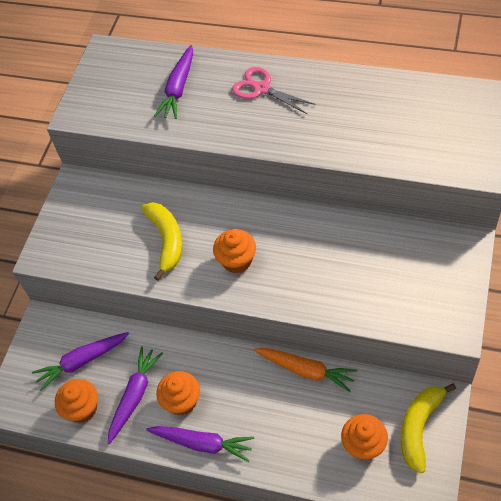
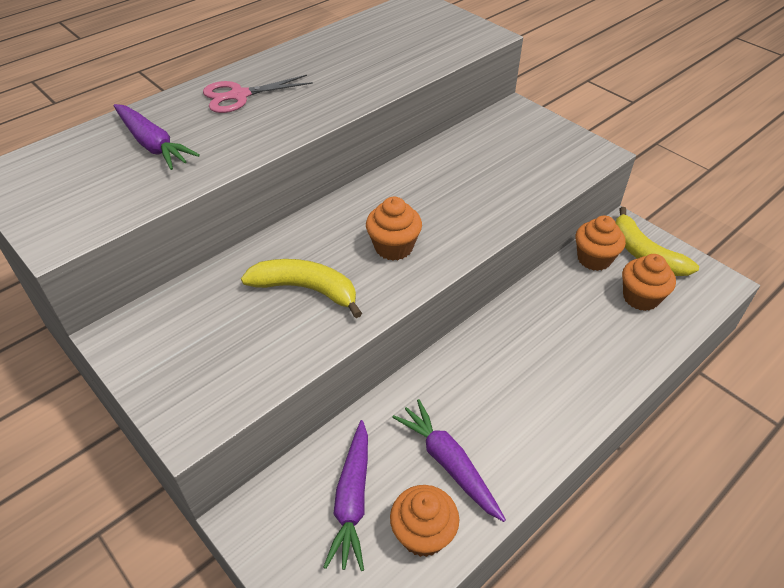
camera: 65 degrees left, 10 degrees down
(182, 401) = (490, 418): orange cupcake -> orange cupcake (594, 259)
(203, 443) = (559, 425): purple carrot -> none
(306, 370) = (530, 297): orange carrot -> none

